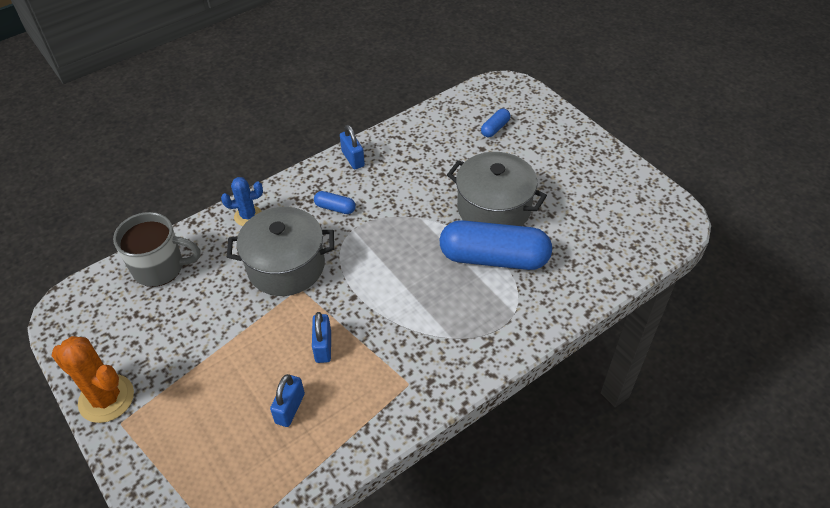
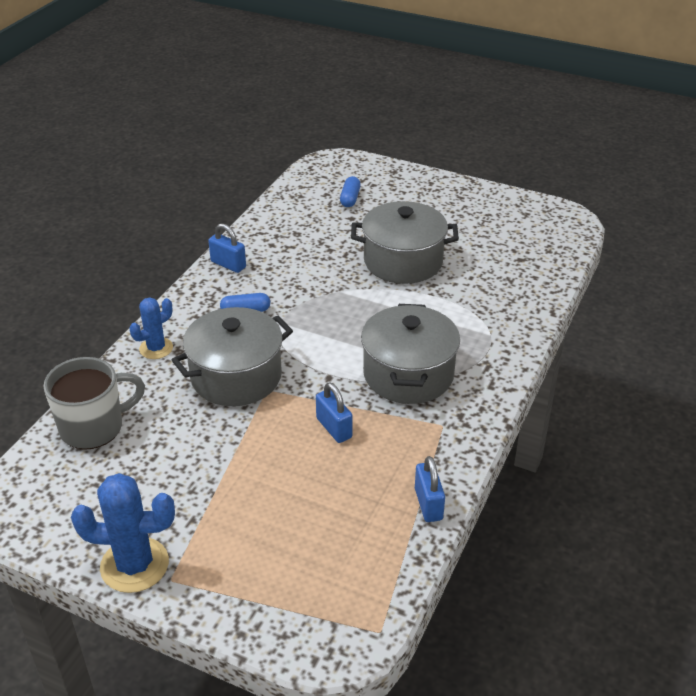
camera: 30 degrees left, 10 degrees down
(106, 398) = (134, 565): orange cactus -> blue cactus
(290, 408) = (344, 491): blue padlock -> blue padlock (428, 504)
(417, 322) = (408, 374): none -> grey pot
(494, 258) = (436, 300): blue capsule -> none

